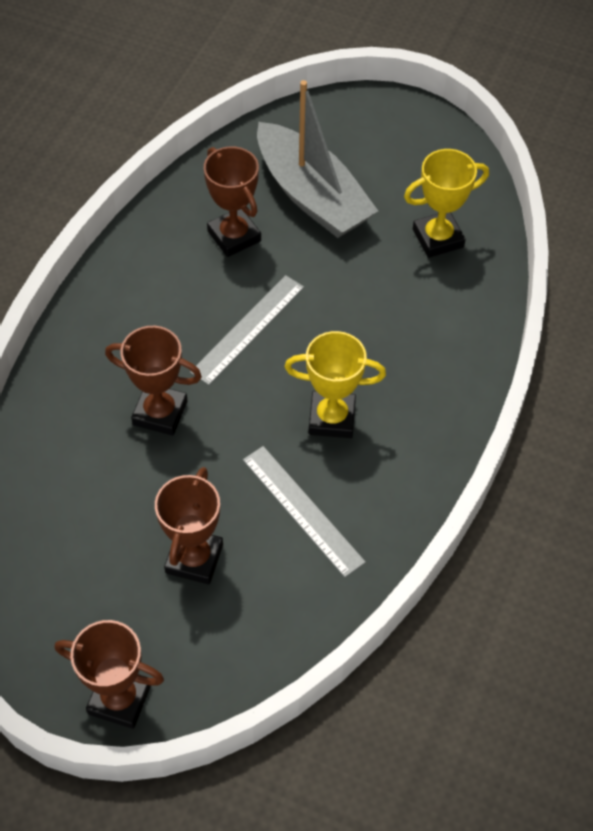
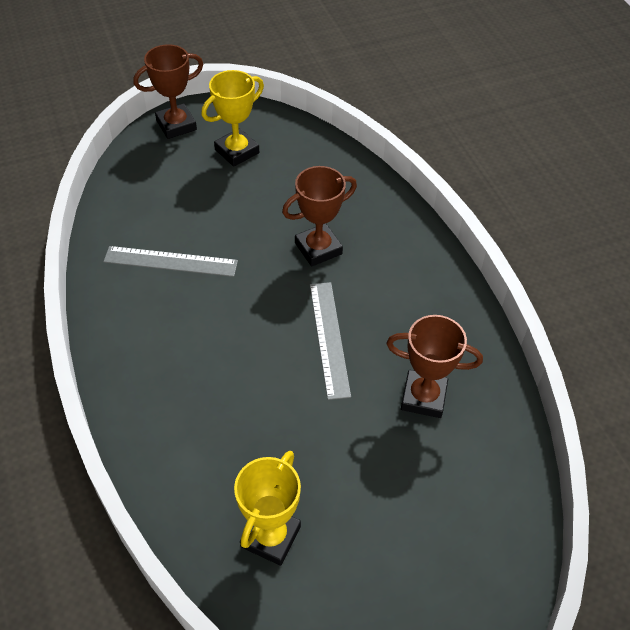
camera: 135 degrees right, 5 degrees down
(194, 559) = (207, 197): brown trophy -> none
(312, 195) = (412, 485): grey boat -> none
(332, 418) = (208, 325): yellow trophy -> yellow trophy (237, 151)

